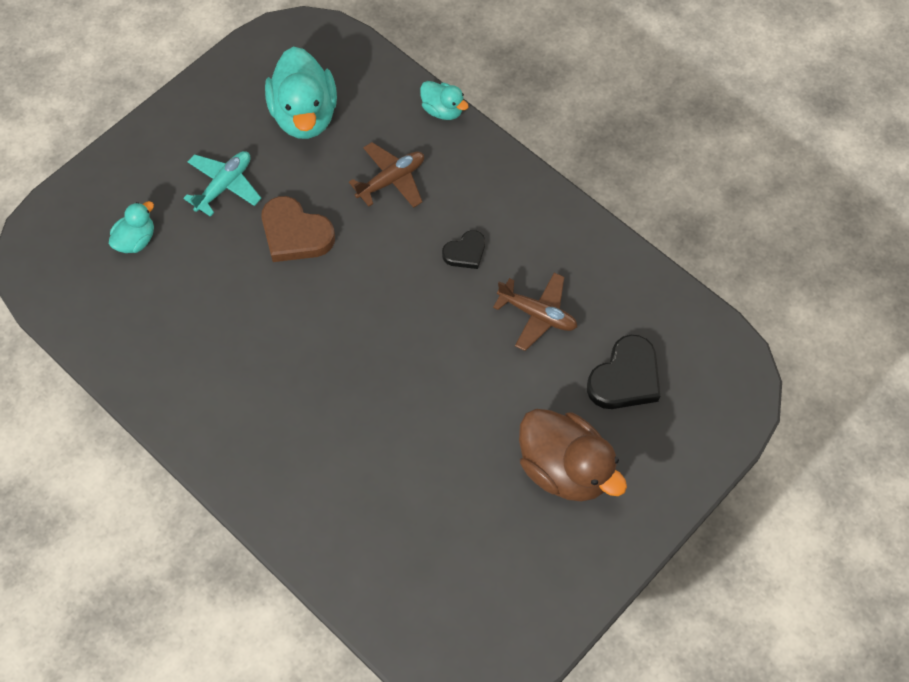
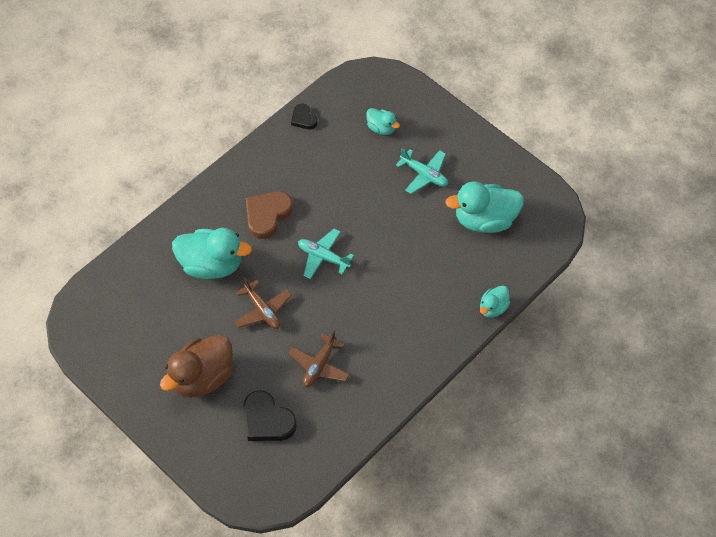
camera: 90 degrees right, 5 degrees down
(295, 234) = (386, 217): brown heart -> brown heart (267, 215)
(361, 314) = (323, 257): none -> turquoise plane
(373, 468) = (211, 265): none -> turquoise duck
(391, 180) = (430, 274): brown plane -> brown plane (262, 310)
(465, 252) = (370, 321): black heart -> black heart (303, 119)

